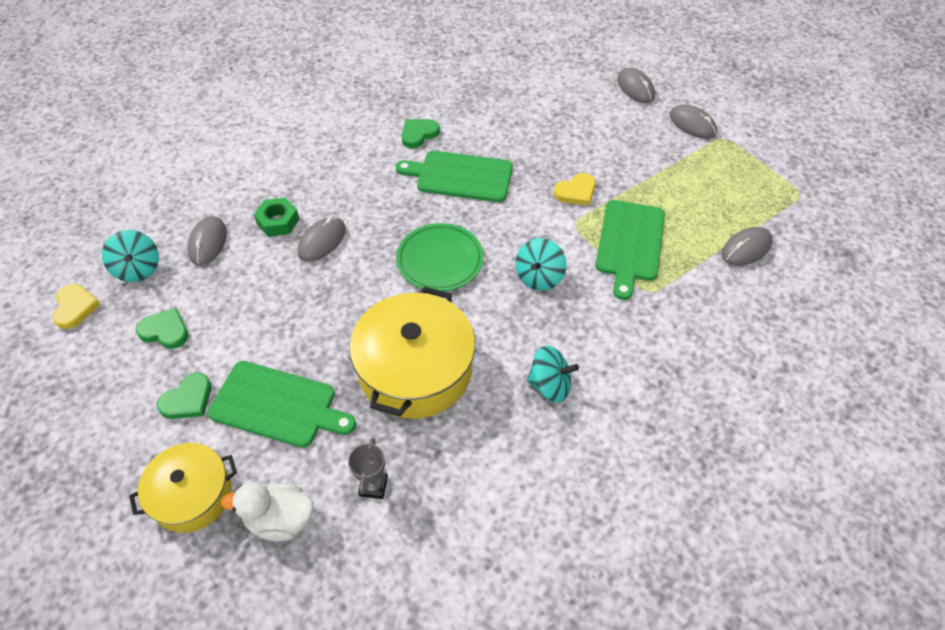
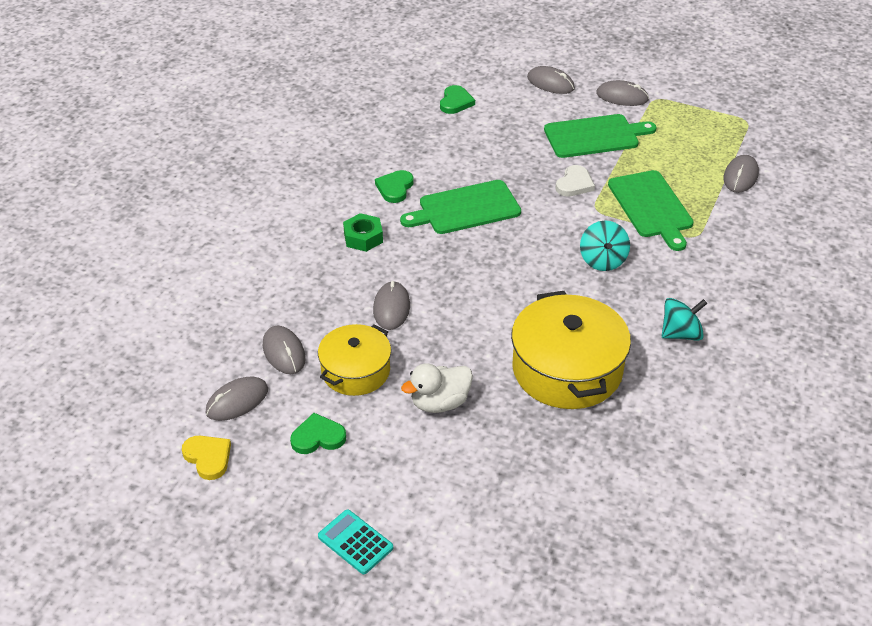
camera: 30 degrees left, 10 degrees down
(107, 443) = (355, 542): none -> turquoise calculator
(138, 269) = (237, 401): turquoise spinning top -> grey mouse
(188, 399) = (395, 477): green heart -> green heart (455, 102)
(192, 495) = (471, 541): yellow pot -> yellow pot (355, 371)
(278, 222) = (334, 309): green nut -> green nut (363, 237)
(278, 405) = (478, 445): green cutting board -> green cutting board (595, 136)
(280, 520) = (561, 521): white duck -> white duck (439, 403)
(373, 486) = (611, 463): grey trophy -> none
(440, 259) = (509, 280): green plate -> none
(576, 192) = (574, 184): yellow heart -> white heart

